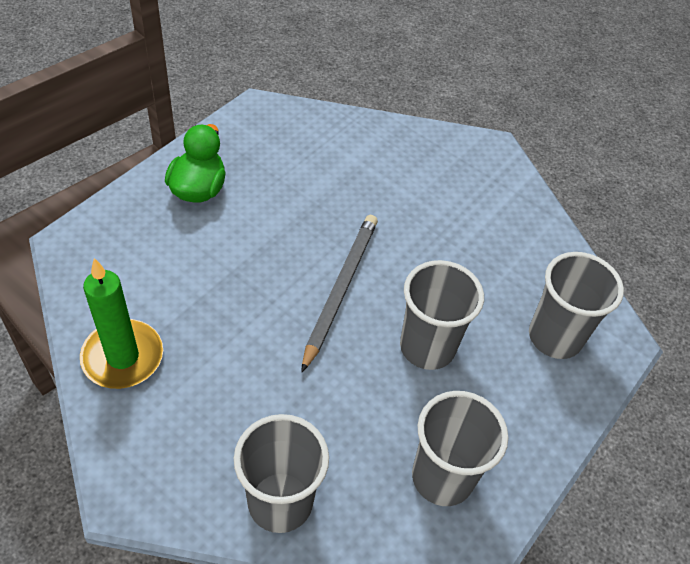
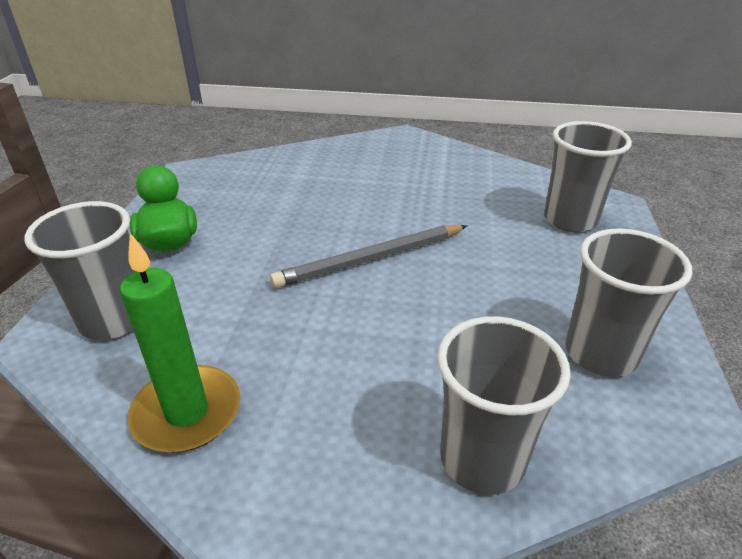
camera: 25 degrees left, 15 degrees down
(340, 289) = (371, 259): grey pencil -> grey pencil turned 105 degrees counterclockwise
(427, 347) = (485, 267): grey cup -> grey cup (113, 320)

